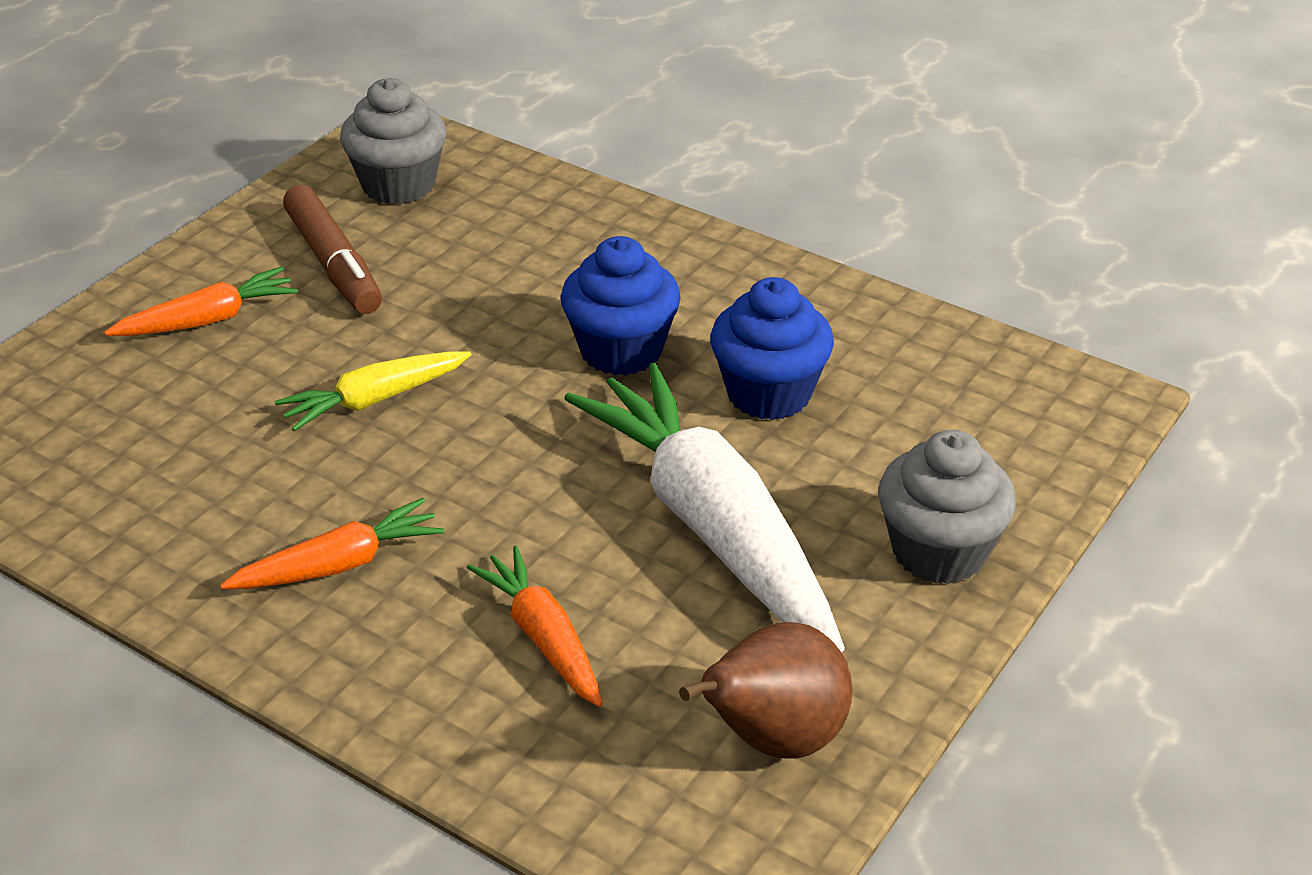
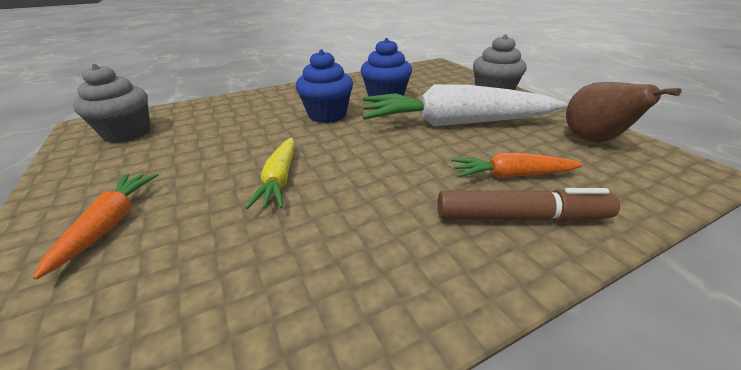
camera: 60 degrees left, 5 degrees down
(334, 264) = (149, 165): brown marker -> brown marker (520, 217)
(339, 565) = (413, 229): orange carrot -> none

